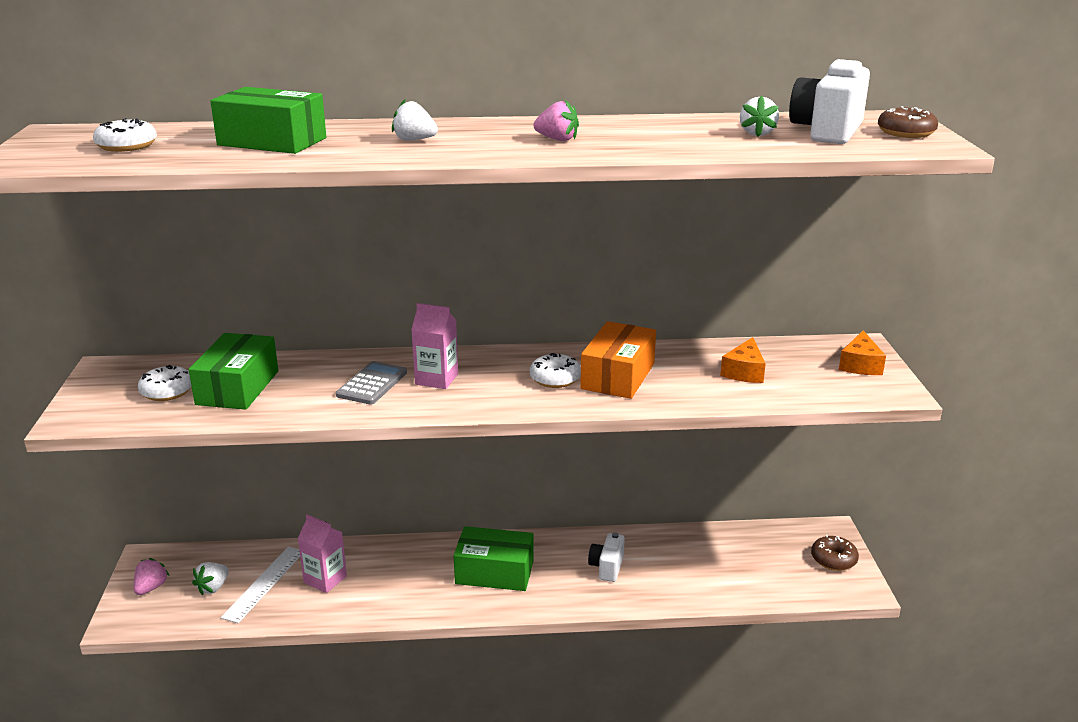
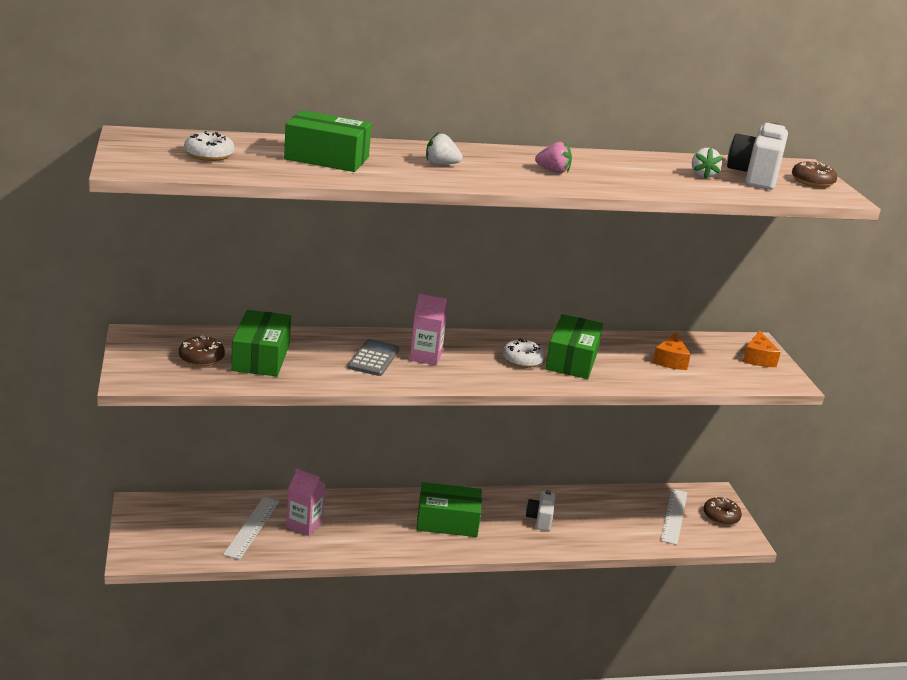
camera: 10 degrees left, 0 degrees up
(151, 588) = (152, 529): pink strawberry -> none
(167, 391) = (201, 358): white donut -> brown donut
(213, 587) = (207, 530): white strawberry -> none
(618, 376) = (572, 360): orange box -> green box
(774, 560) = (674, 516): none -> white ruler

